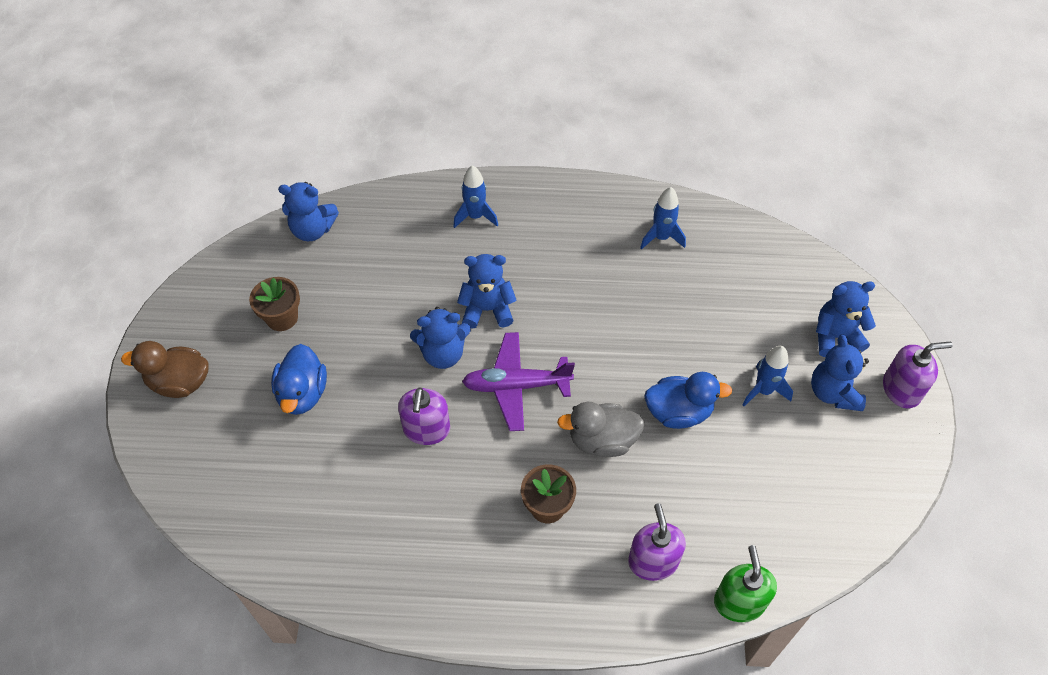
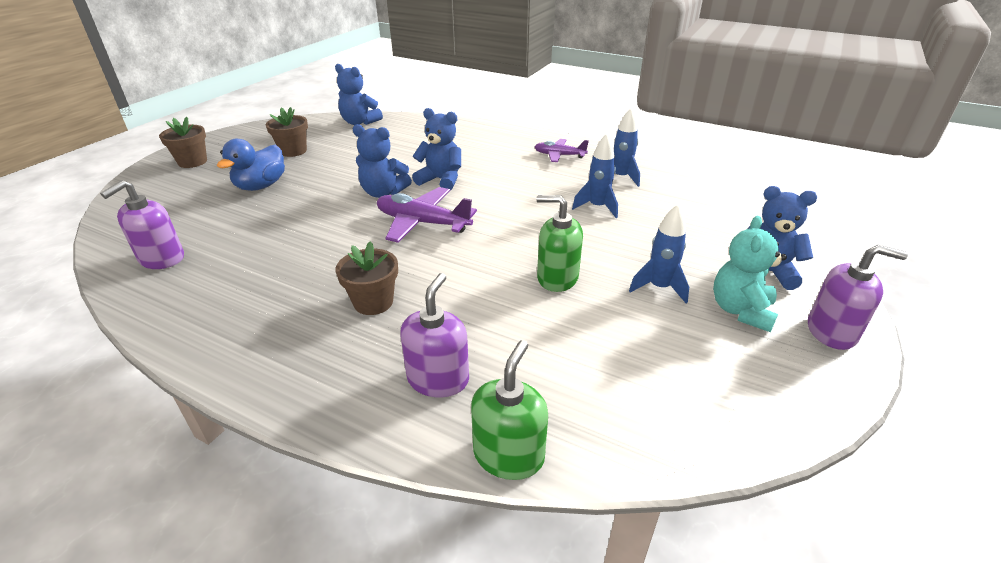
camera: 25 degrees right, 20 degrees down
(180, 383) = (192, 162): brown duck -> brown flower pot
(426, 429) = (325, 227): purple soap dispenser -> purple soap dispenser (161, 258)
(475, 216) = (477, 139): blue rocket -> blue rocket (597, 207)
(581, 218) = (559, 155): none -> purple plane
(602, 440) = (466, 275): grey duck -> none
(678, 412) = (557, 278): blue duck -> green soap dispenser
(833, 393) = (741, 311): blue teddy bear -> turquoise teddy bear

